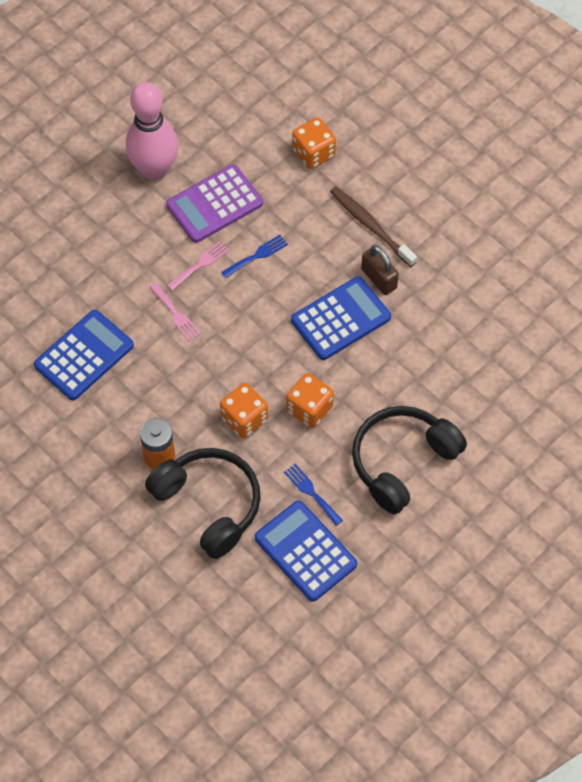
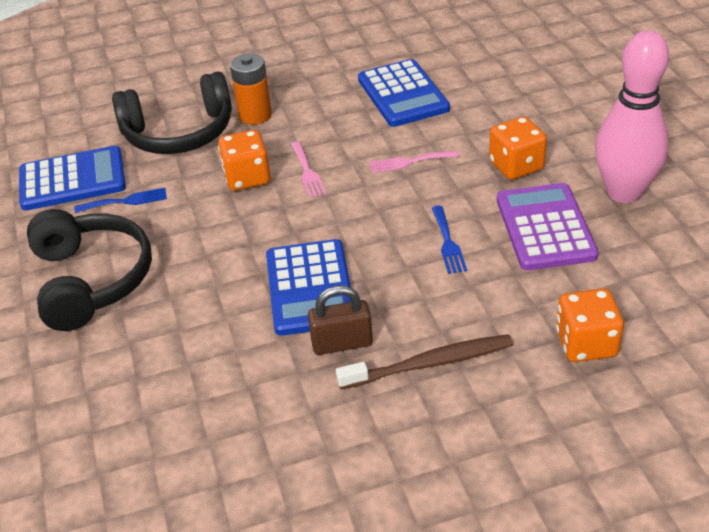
camera: 120 degrees right, 20 degrees down
(200, 264) = (463, 195): pink fork -> pink fork (307, 172)
(309, 409) = (218, 227): orange dice -> orange dice (516, 166)

